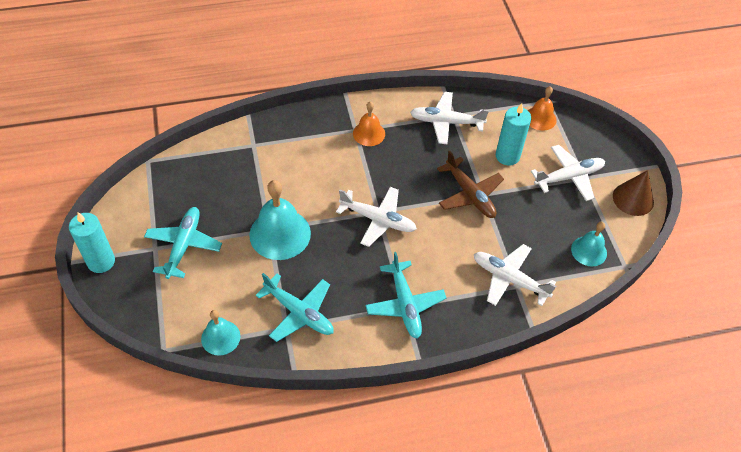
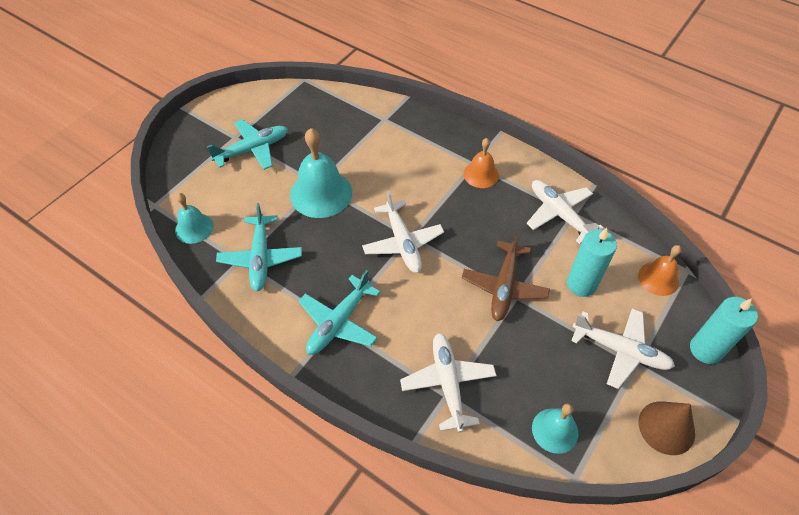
camera: 50 degrees right, 0 degrees up
(101, 261) = (196, 120): turquoise candle -> turquoise candle (705, 349)

